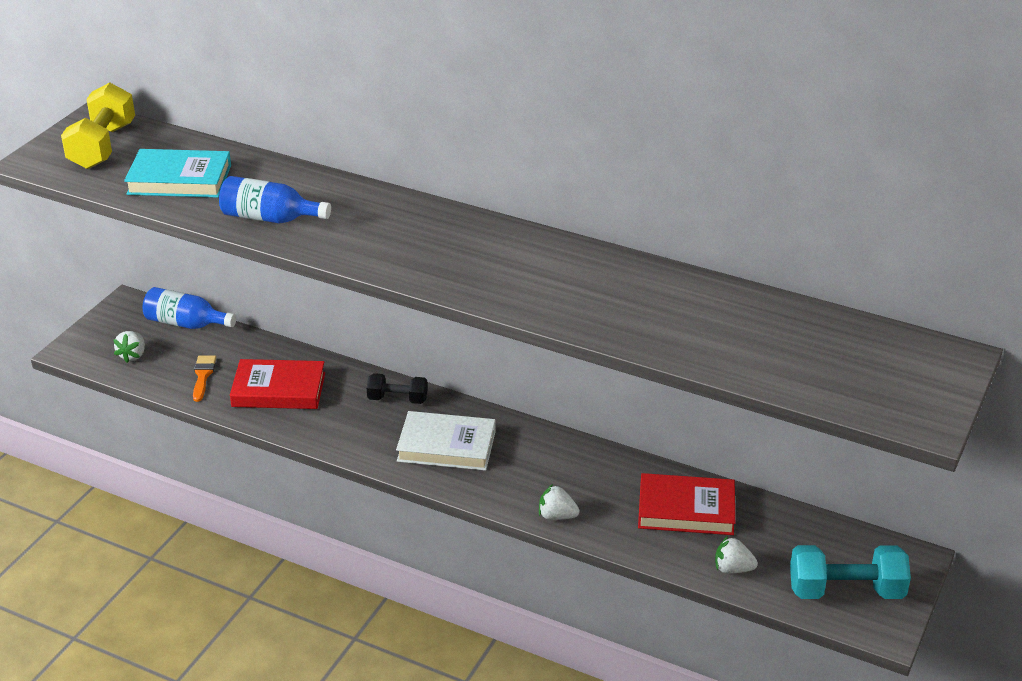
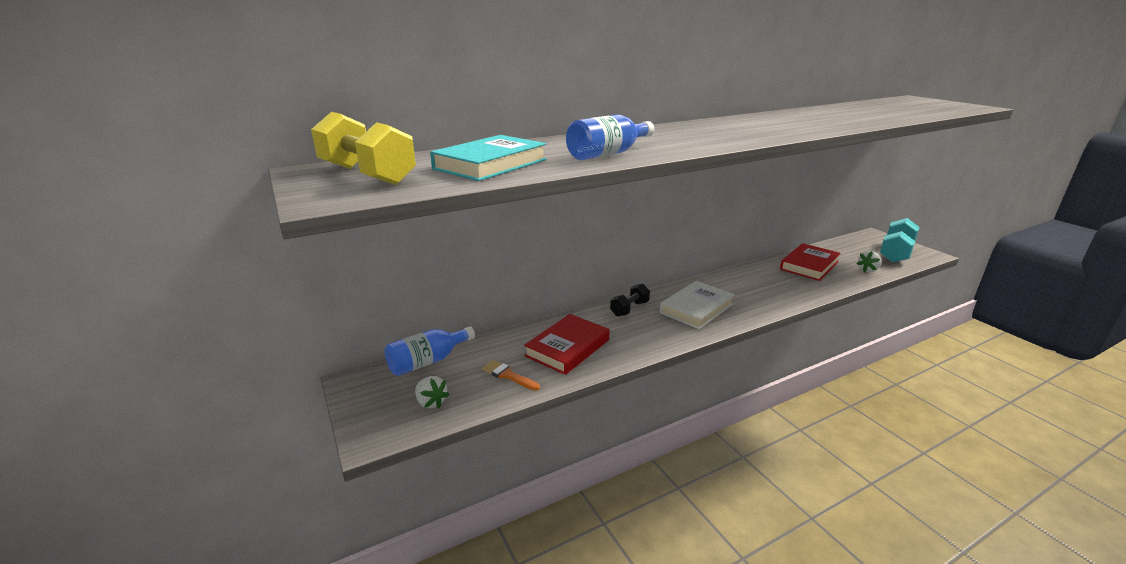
camera: 55 degrees left, 10 degrees down
(557, 516) = (794, 298): white strawberry -> none

